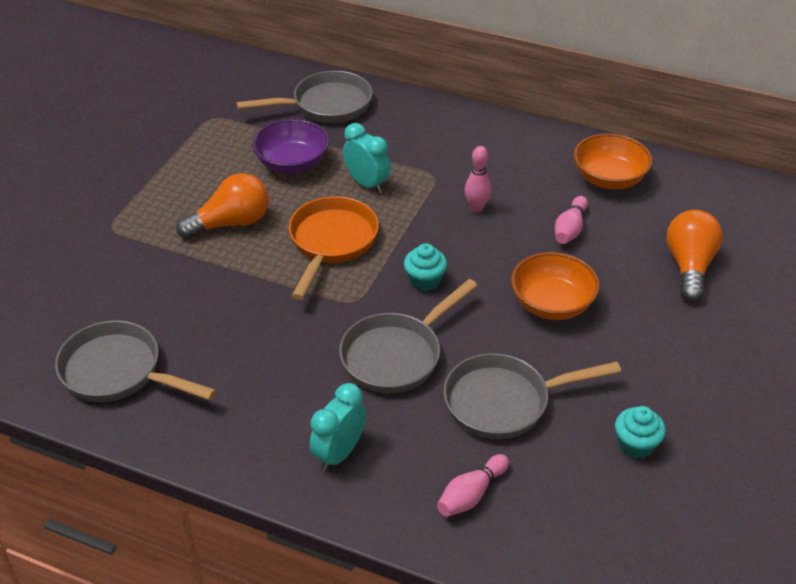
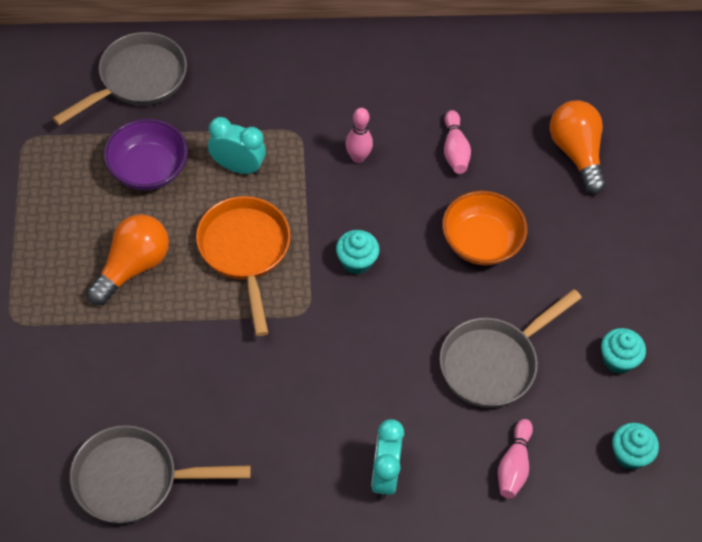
camera: 30 degrees left, 15 degrees up
(396, 355) = (377, 353): grey pan -> none
(600, 532) = (630, 454): none -> turquoise cupcake
(609, 178) = (460, 75): orange bowl -> none

